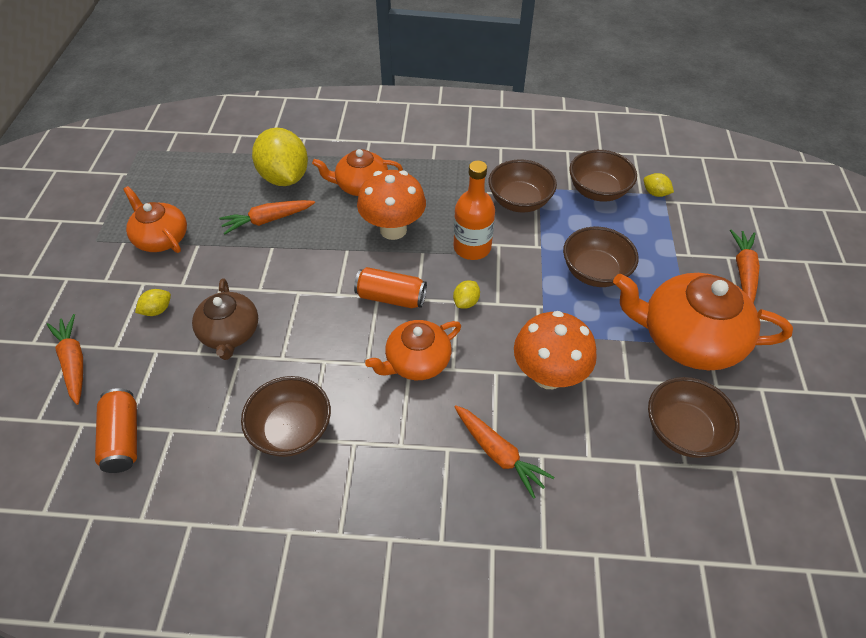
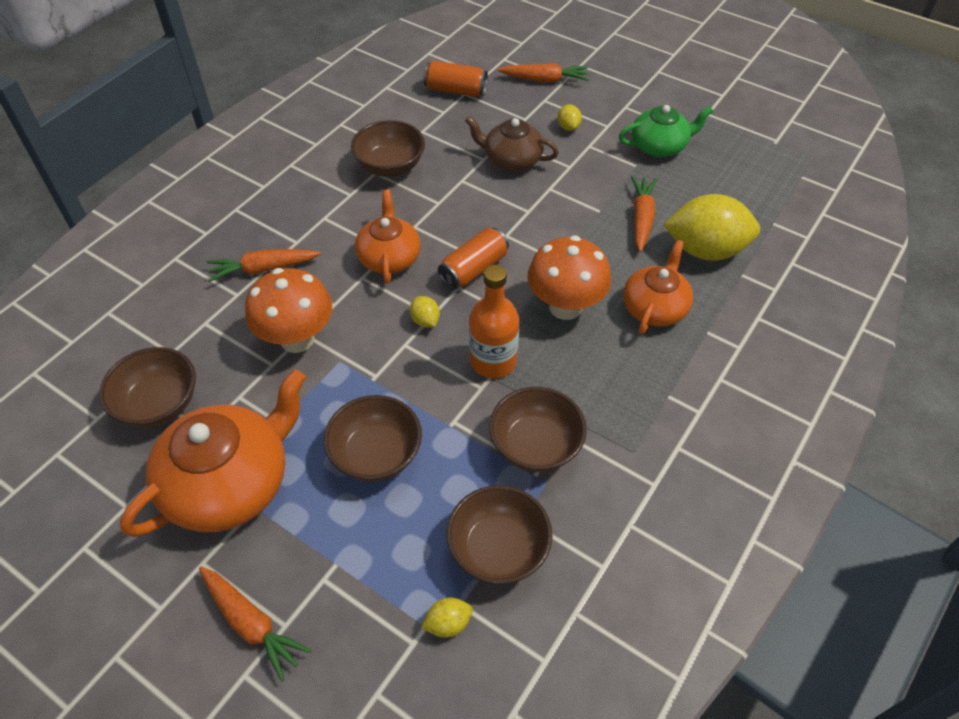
camera: 120 degrees right, 0 degrees up
(161, 238) = (659, 146): orange teapot -> green teapot

